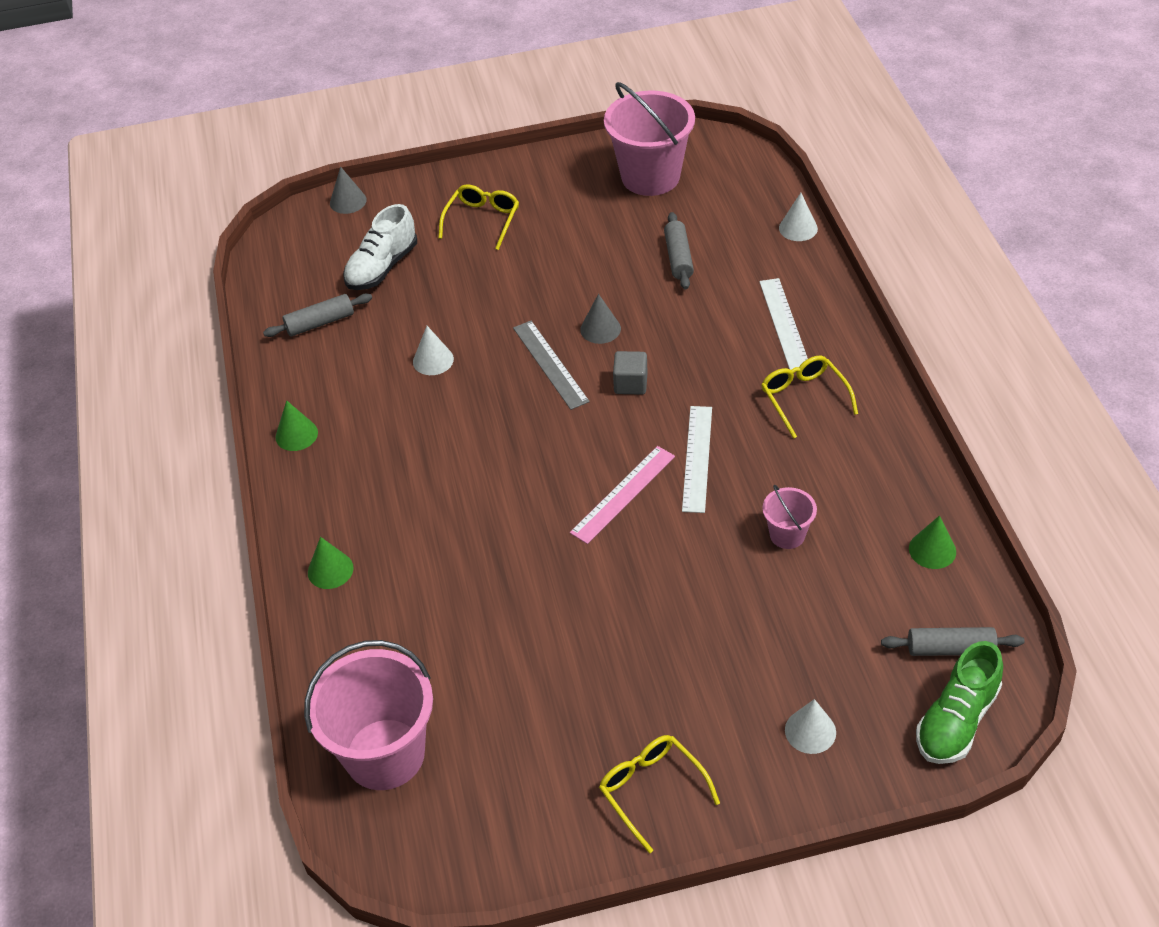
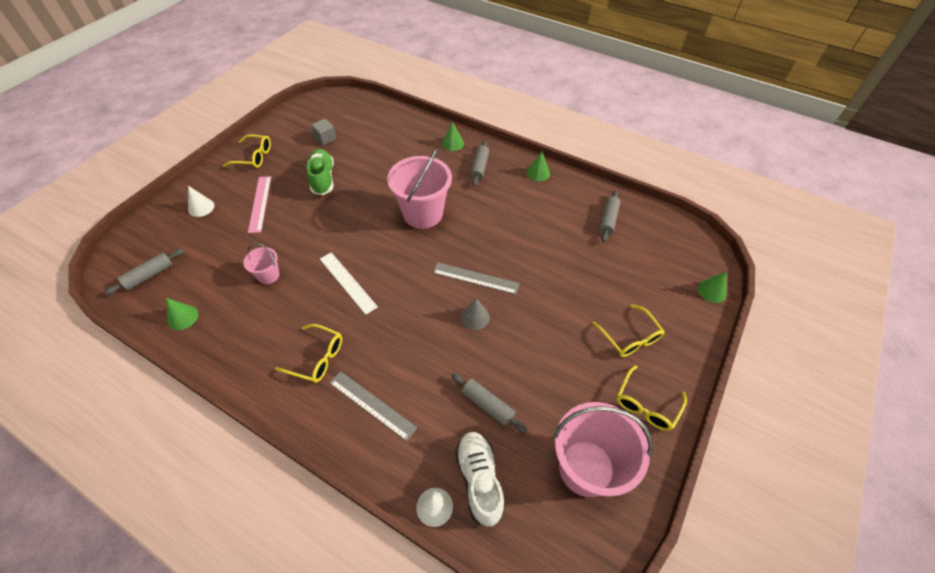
camera: 130 degrees right, 5 degrees up
(348, 201) = (712, 291): grey cone -> green cone
(352, 499) = (479, 167): none -> grey rolling pin
(382, 267) = (630, 267): white shoe -> white shoe (479, 480)
(385, 754) = (361, 114): pink bucket -> pink bucket (423, 214)
(433, 360) = (532, 240): white cone -> none
(546, 177) = (646, 405): none -> yellow glasses
(623, 494) = (367, 242): pink ruler -> pink ruler (260, 203)
(630, 383) = (422, 297): grey cube -> grey cube (325, 139)
(784, 323) = (372, 404): white ruler -> grey ruler
(956, 720) = (133, 248): green shoe -> green shoe (323, 179)

